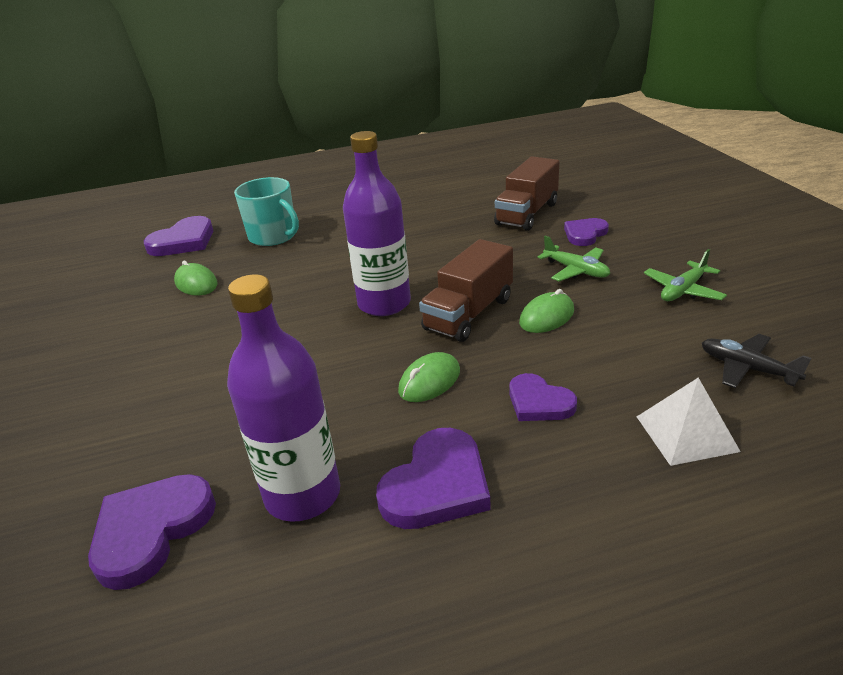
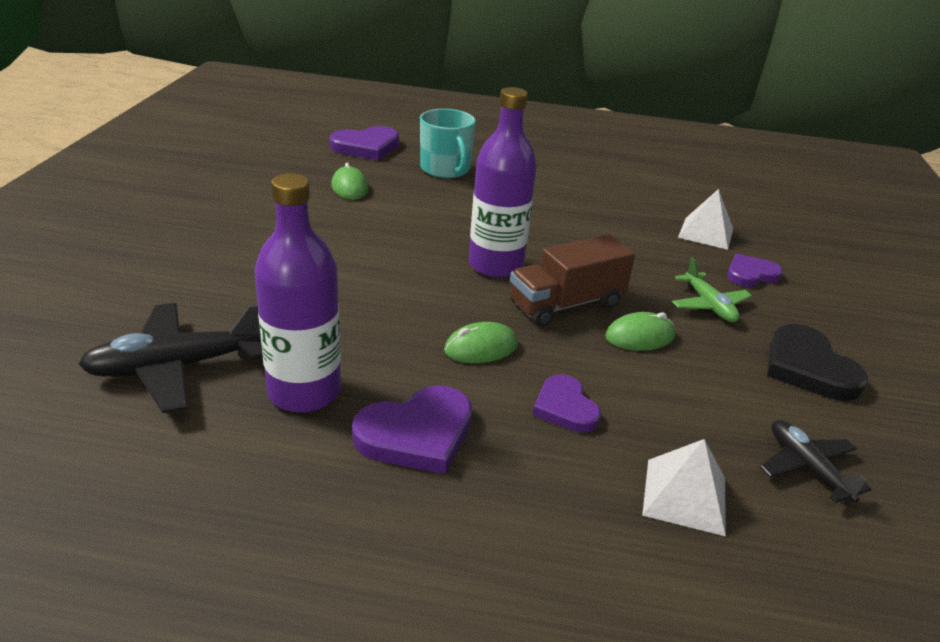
camera: 20 degrees right, 0 degrees up
(151, 530) = (176, 367): purple heart -> black plane
(527, 214) = (706, 233): brown truck -> white pyramid
(683, 290) = (808, 367): green plane -> black heart

